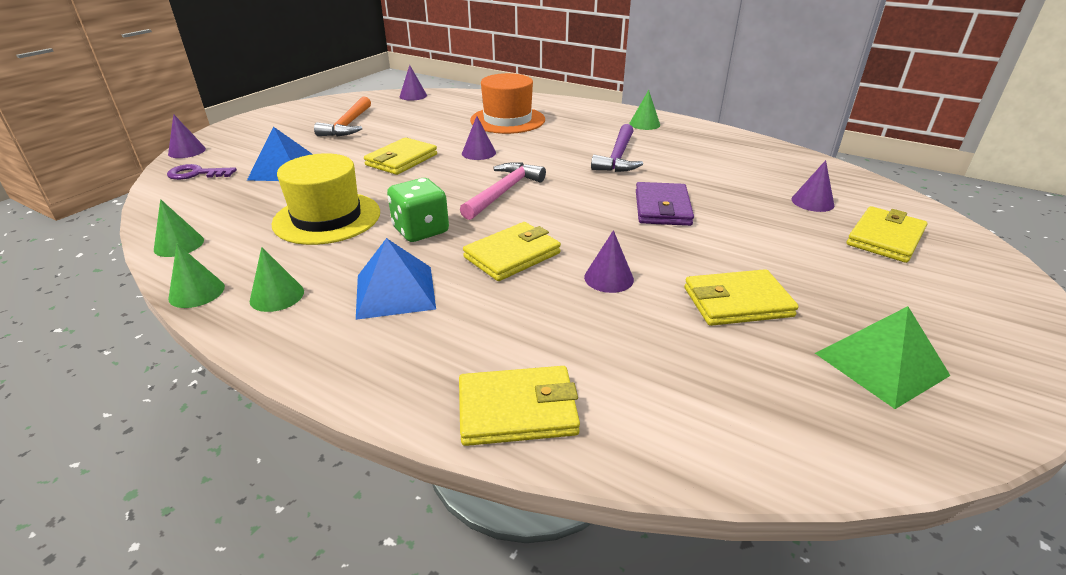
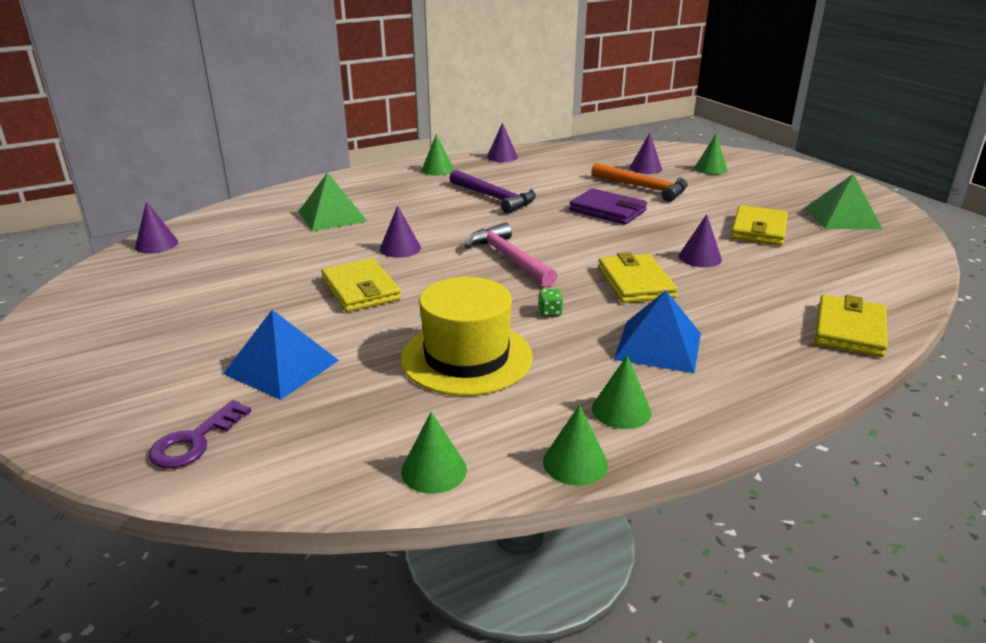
camera: 60 degrees left, 5 degrees down
(187, 151) = (74, 445): purple cone -> purple cone (502, 157)
(348, 125) = (189, 301): orange hammer -> orange hammer (644, 188)
(421, 230) = (550, 312): green dice -> green dice, size x0.43
(507, 120) = (332, 216): orange hat -> green pyramid
(885, 238) = (710, 169): yellow wallet -> green cone

